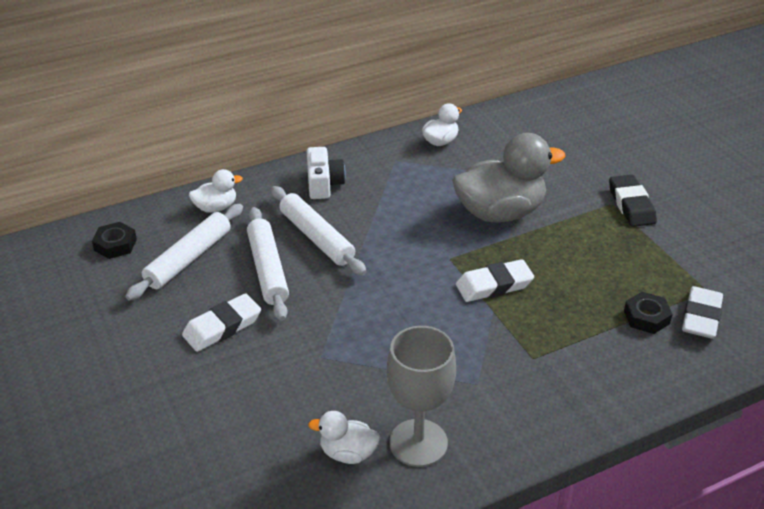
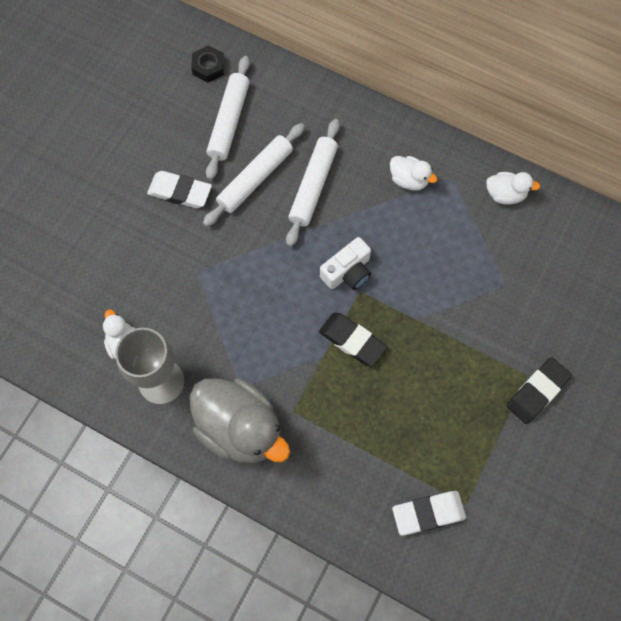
camera: 55 degrees right, 30 degrees up
(189, 258) = (229, 122): white rolling pin -> white rolling pin turned 75 degrees counterclockwise
(216, 207) = (294, 97): white duck -> white duck (409, 180)
(323, 184) = (379, 147): white camera -> white camera (347, 272)
(494, 285) = (352, 341): white eraser -> black eraser
(500, 212) = (444, 295): grey duck -> grey duck (240, 428)
(646, 317) = (397, 471): black nut -> none

